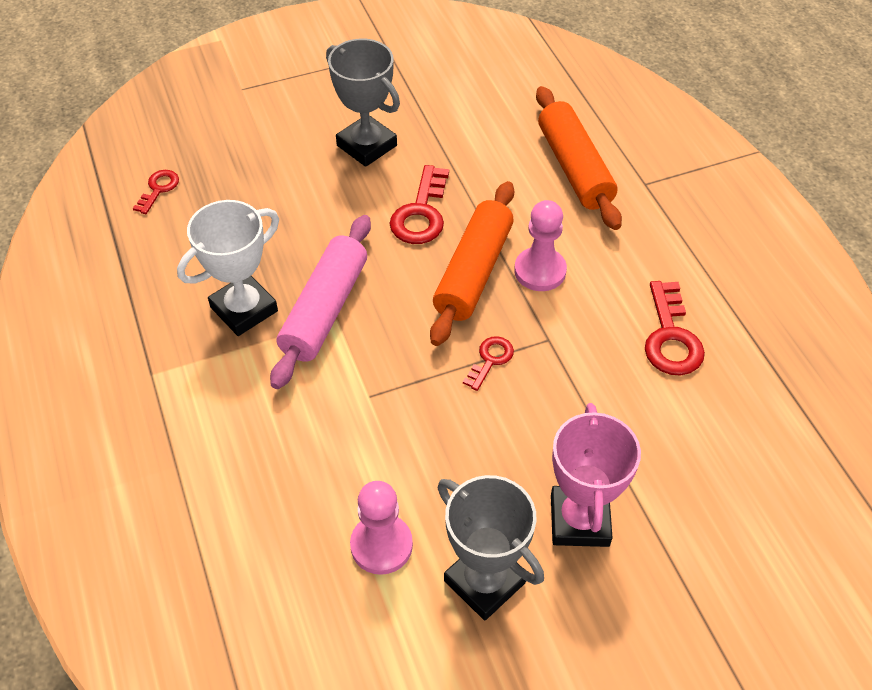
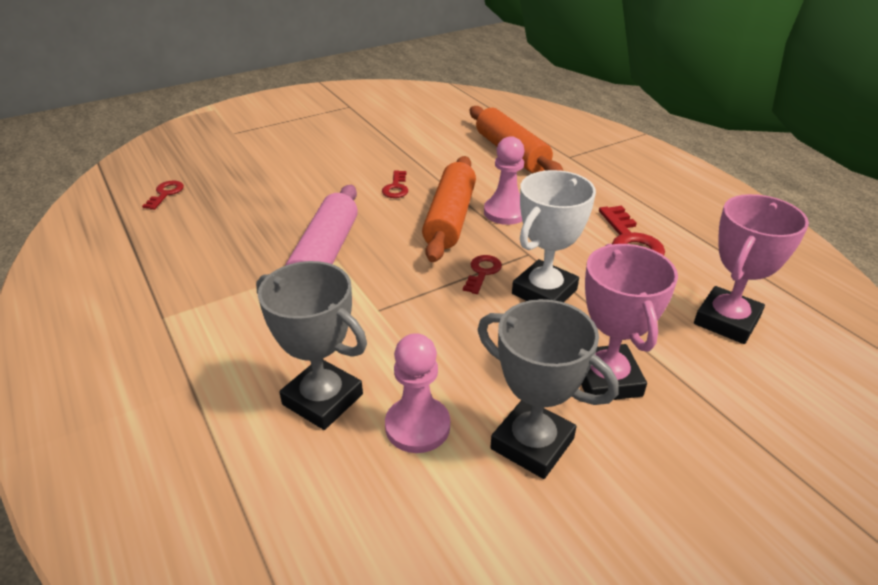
camera: 10 degrees left, 15 degrees down
(244, 309) = (250, 262): white trophy -> white trophy (544, 292)
(367, 145) = (342, 154): grey trophy -> grey trophy (323, 399)
(421, 213) = (396, 188): red key -> red key, size x0.59
(734, 466) = (726, 320): none -> pink trophy

